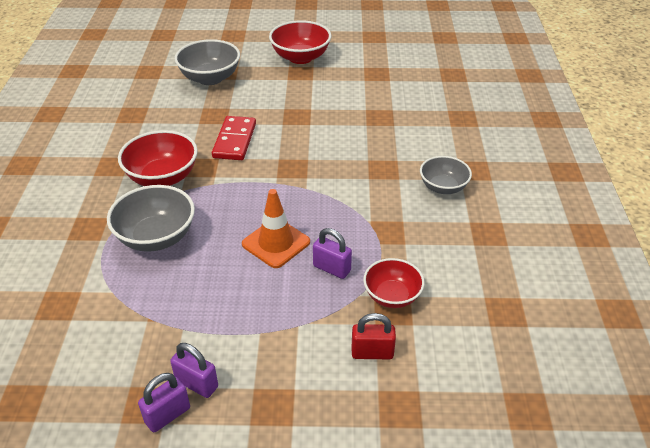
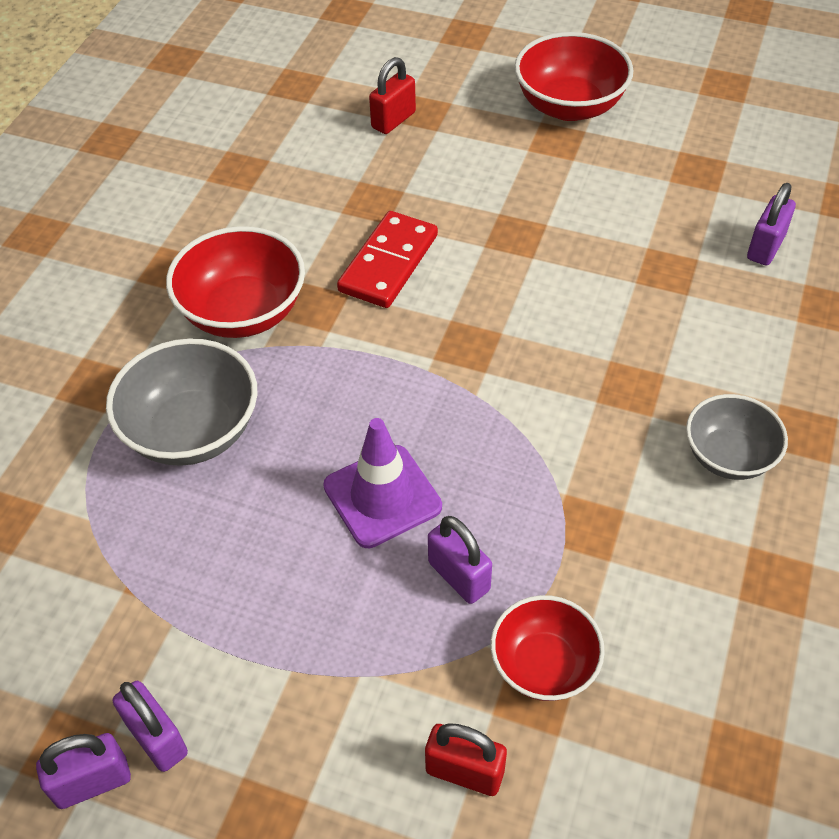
camera: 20 degrees right, 10 degrees up
(210, 78) = (393, 120): grey bowl -> red padlock
(276, 243) = (382, 496): orange traffic cone -> purple traffic cone
(422, 99) = (765, 247): none -> purple padlock

